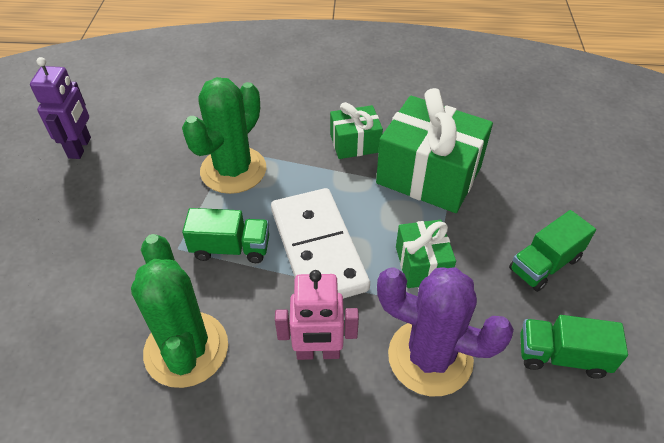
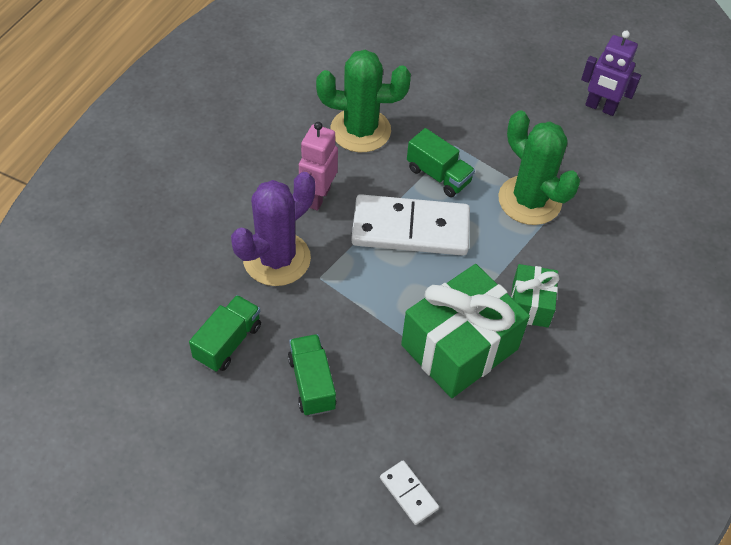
camera: 110 degrees right, 5 degrees up
(231, 248) = (438, 175): green truck -> green truck turned 75 degrees counterclockwise
(422, 264) = (359, 292): green gift -> none
(578, 169) = (408, 493): none -> white domino

